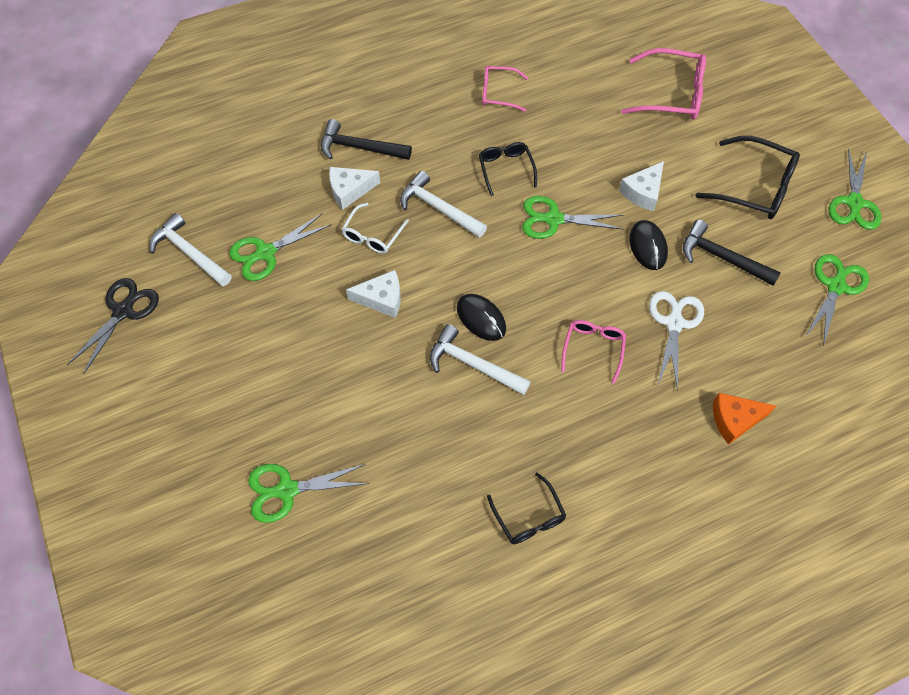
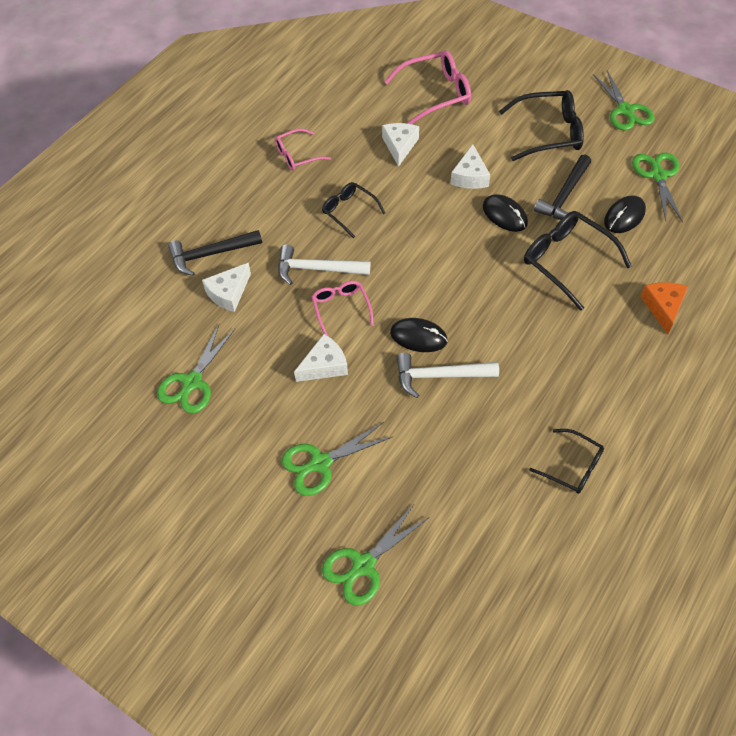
camera: 30 degrees left, 5 degrees down
(123, 311) = (94, 504): black scissors -> none
(189, 253) = (120, 420): white hammer -> none
(373, 235) = (277, 318): white glasses -> none
(553, 219) = (417, 231): green scissors -> green scissors (321, 463)
(593, 349) = (523, 313): pink glasses -> pink glasses (341, 309)
(598, 129) = (399, 146): none -> white cheese
(674, 323) = (567, 261): white scissors -> black glasses
(722, 258) = (565, 196): black hammer -> black hammer turned 60 degrees counterclockwise
(735, 420) = (663, 307): orange cheese -> orange cheese turned 135 degrees clockwise
(767, 309) = (624, 216): none -> black mouse

